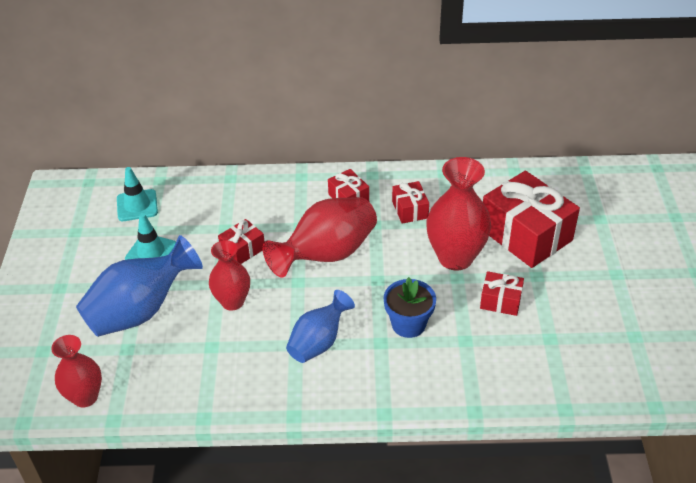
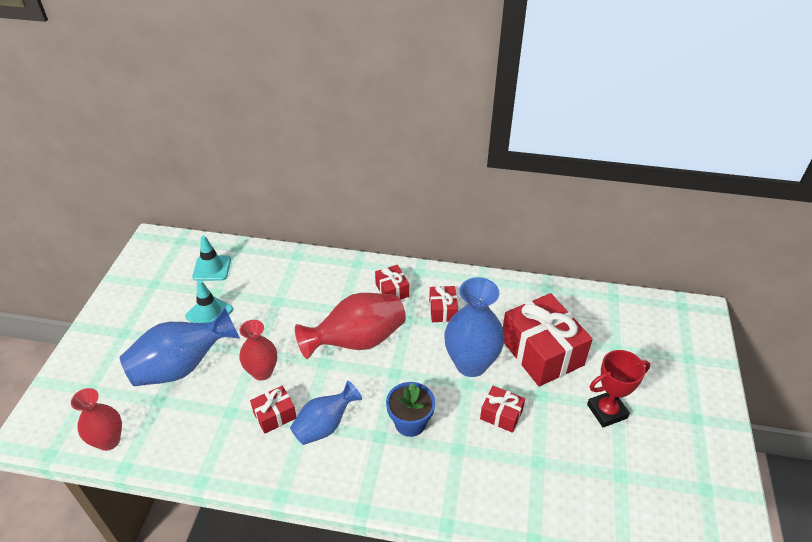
camera: 10 degrees right, 0 degrees up
(242, 250) = (286, 324): red gift -> red gift (275, 415)
(455, 257) = (471, 364): red vase -> blue vase
(606, 280) = (607, 411): none -> red trophy

